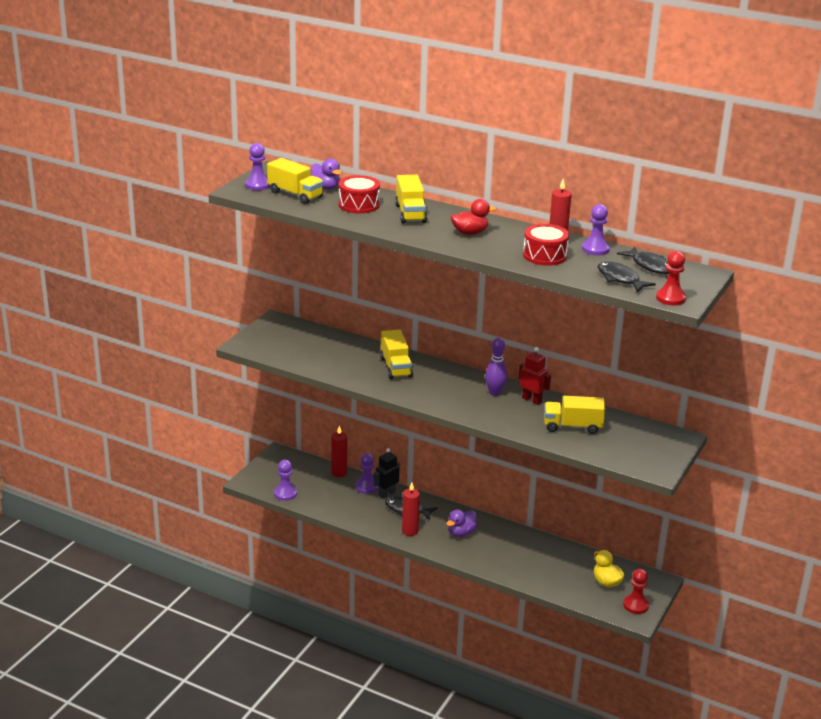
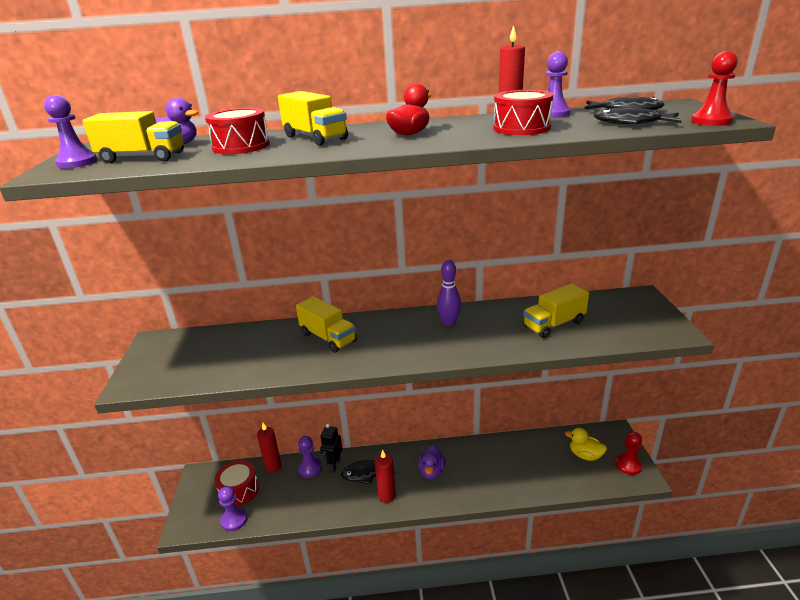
camera: 30 degrees left, 0 degrees up
(302, 477) = (239, 490): none -> red drum
(532, 400) = (488, 315): red robot -> none

